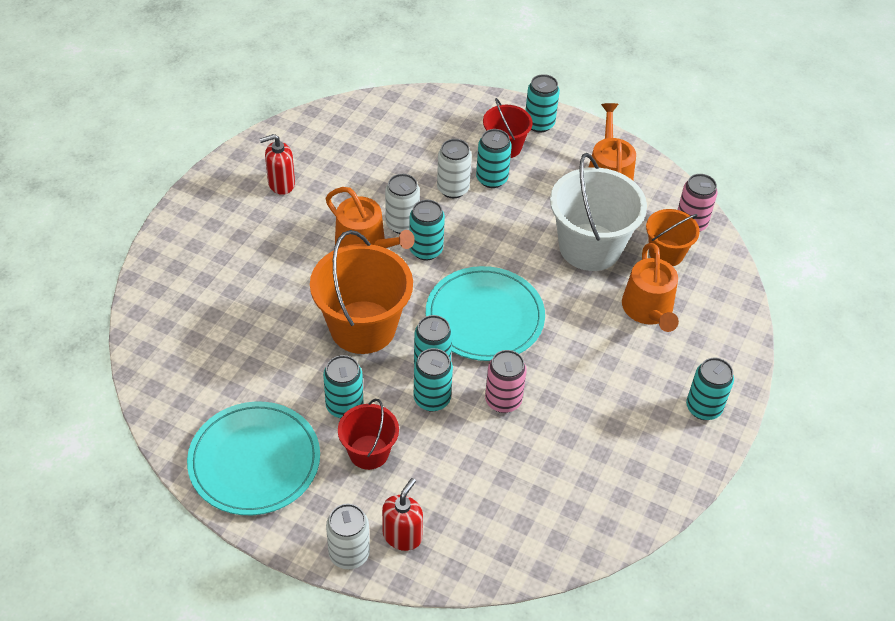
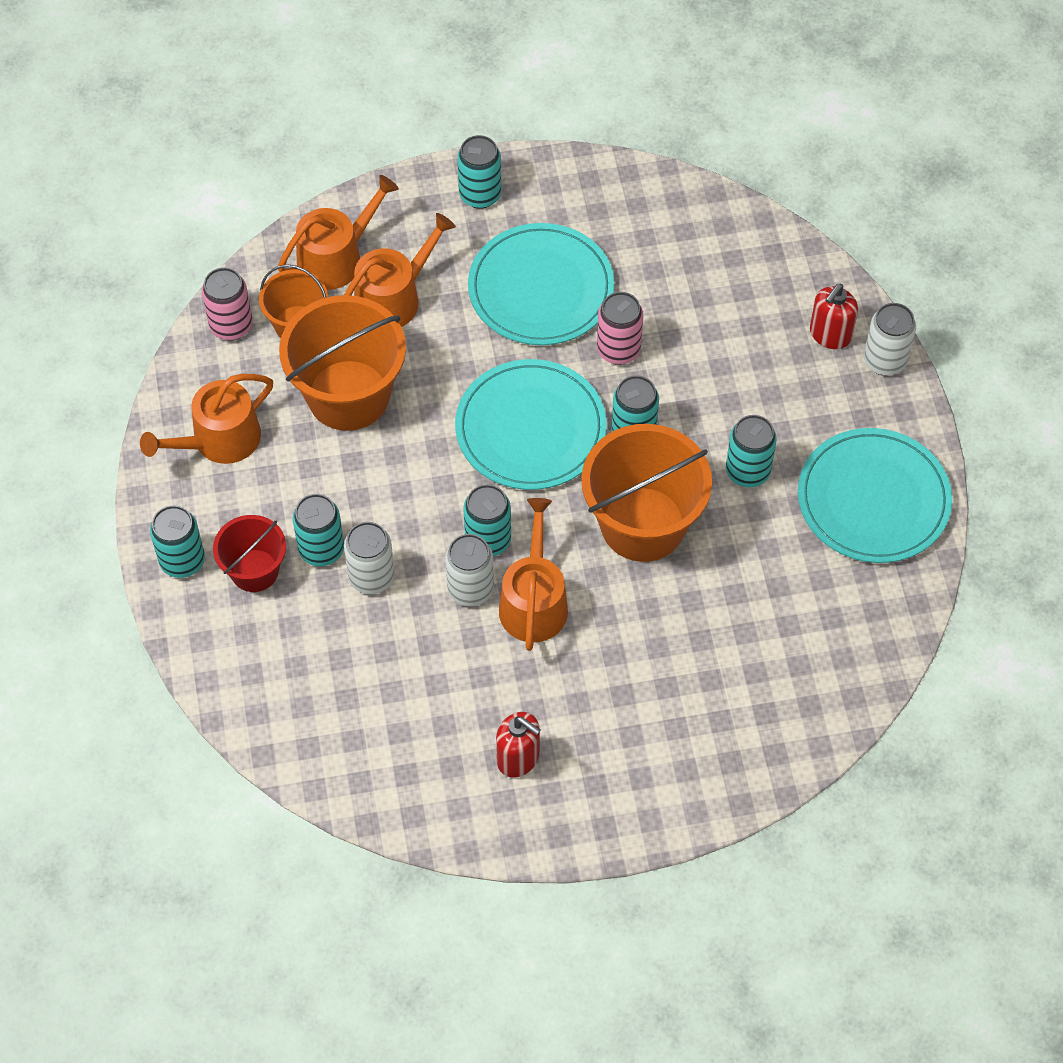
camera: 125 degrees left, 10 degrees up
(369, 452) = (776, 416): red bucket -> none
(402, 535) = (830, 334): red soap dispenser -> red soap dispenser turned 45 degrees counterclockwise
(432, 399) = (671, 407): turquoise can -> none
(590, 247) = (348, 395): white bucket -> orange bucket
(591, 391) = (541, 288): none -> turquoise plate
(706, 300) = (336, 258): none -> orange watering can

